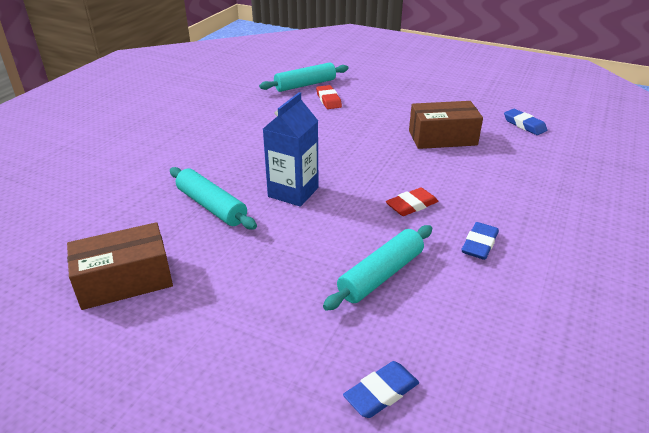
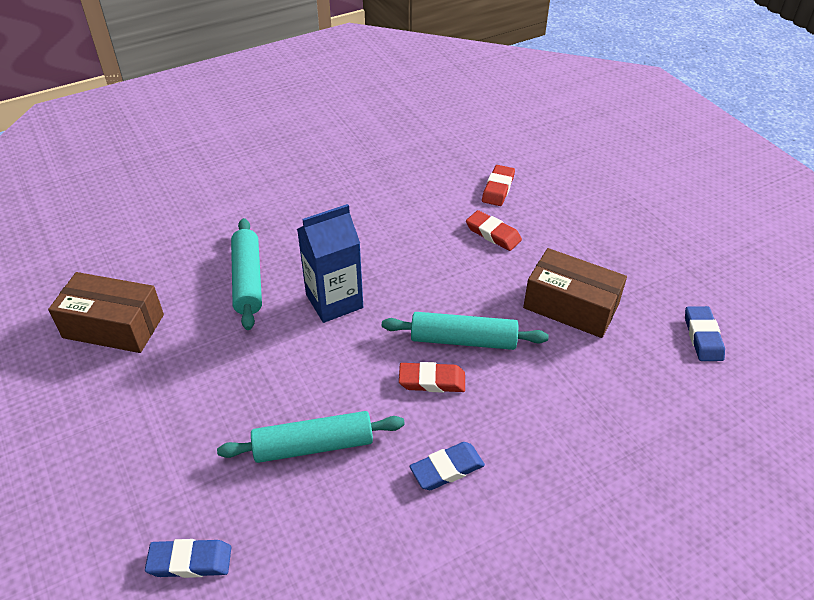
camera: 35 degrees right, 10 degrees up
(305, 85) = (495, 154): turquoise rolling pin -> turquoise rolling pin (463, 340)
(353, 121) = (493, 234): none -> red eraser

